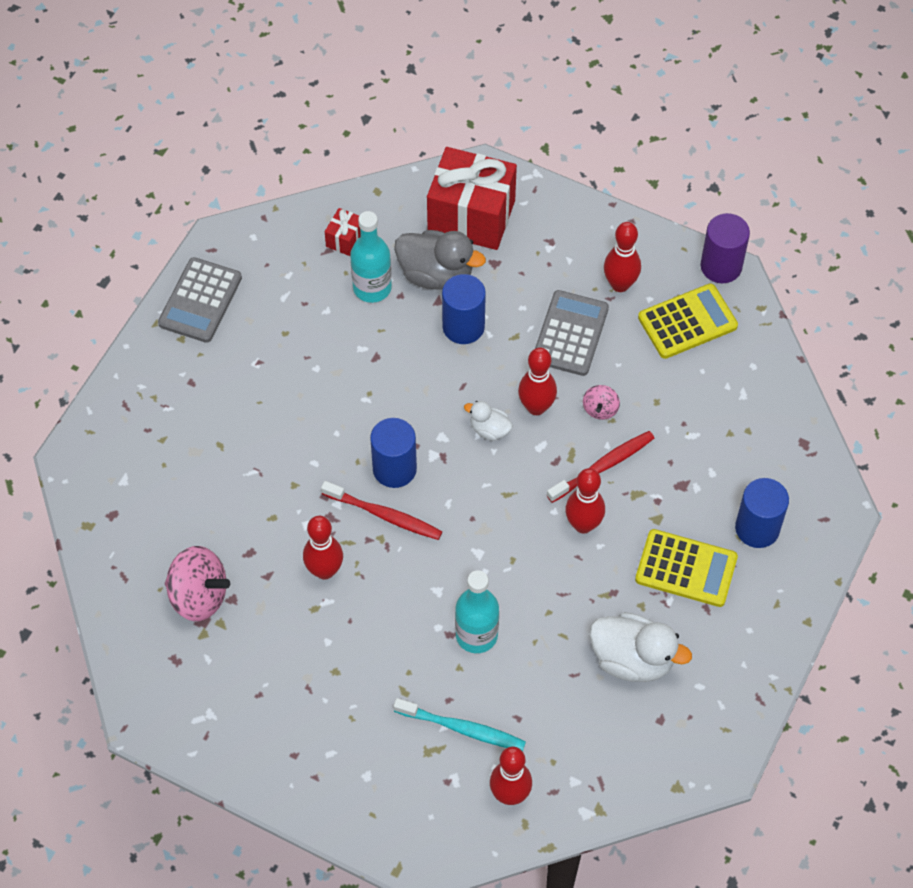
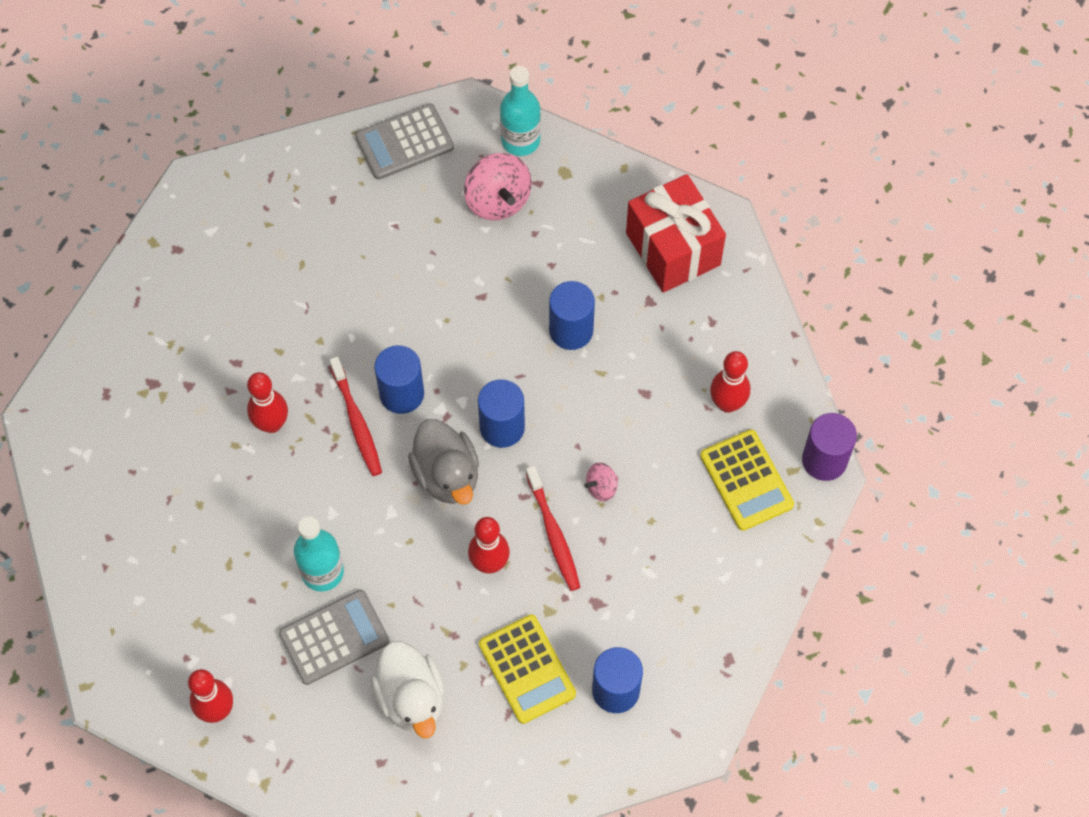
camera: 45 degrees right, 5 degrees up
(199, 596) = (169, 362): pink spinning top -> pink spinning top (498, 200)
(345, 239) = (558, 185): red gift -> none
(372, 288) = (537, 240): turquoise bottle -> turquoise bottle (520, 140)
(436, 274) = (596, 272): grey duck -> grey duck (447, 475)
(462, 728) = (237, 630): turquoise toothbrush -> none
(489, 429) = (502, 427): white duck -> blue cylinder
(536, 407) = (555, 442): red bowling pin -> none
(570, 334) = (645, 408): grey calculator -> grey calculator (334, 637)
(602, 467) = (553, 533): red toothbrush -> red toothbrush turned 60 degrees clockwise
(687, 322) = (746, 480): yellow calculator -> yellow calculator turned 45 degrees clockwise

